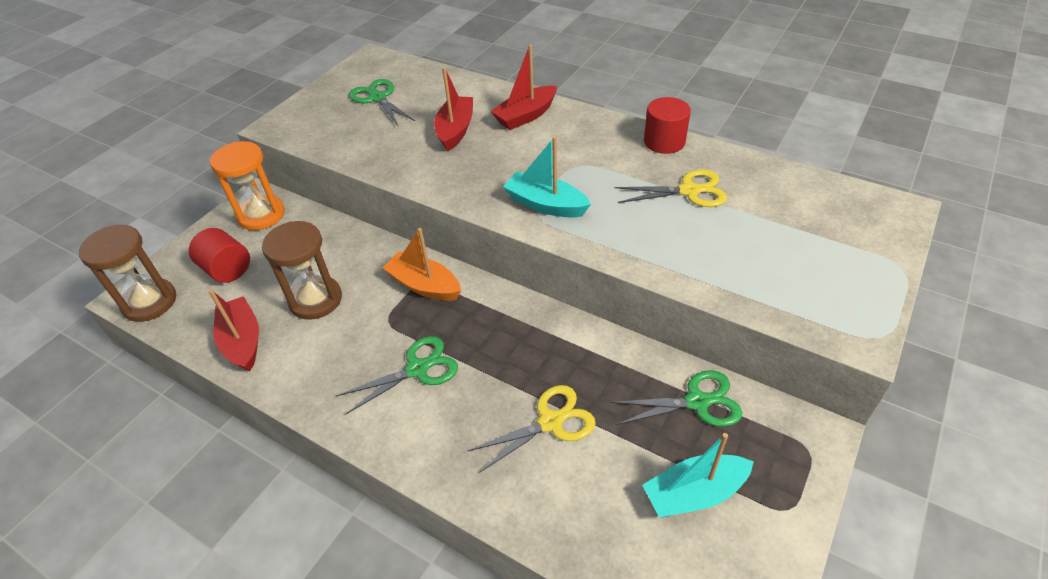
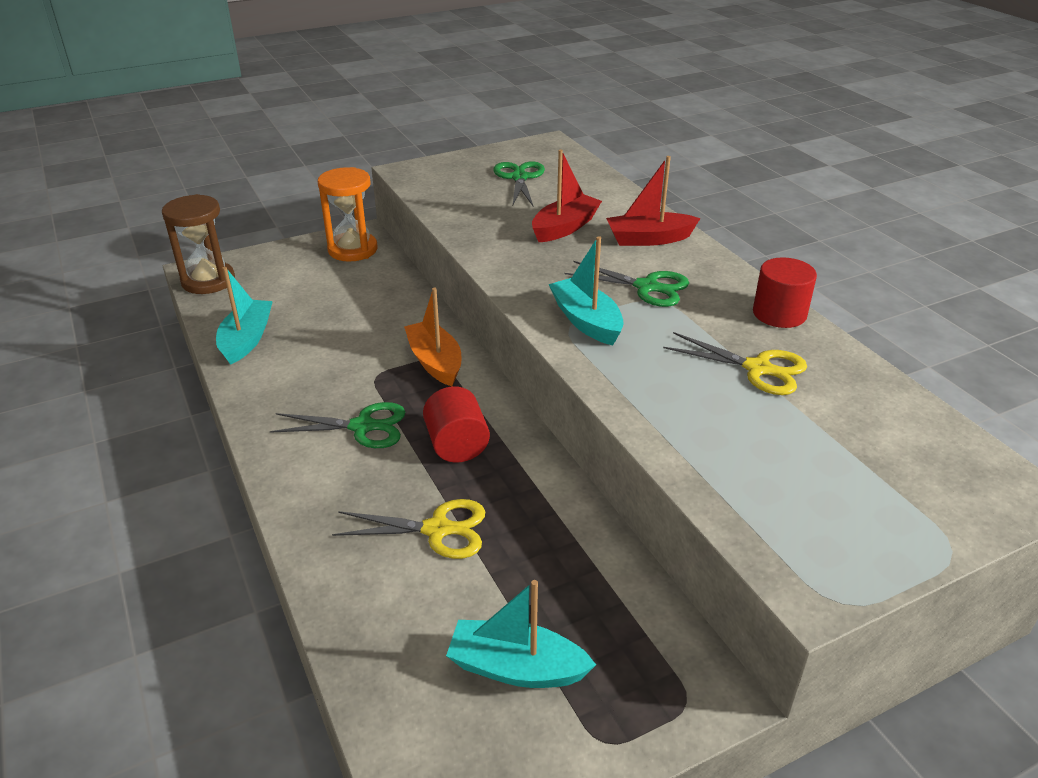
camera: 30 degrees right, 10 degrees down
(227, 269) = (286, 281): red cylinder -> red cylinder (457, 445)
(243, 341) = (247, 339): red boat -> turquoise boat
(315, 300) = (332, 333): brown hourglass -> none
(697, 402) = (604, 589): green scissors -> green scissors (646, 287)

